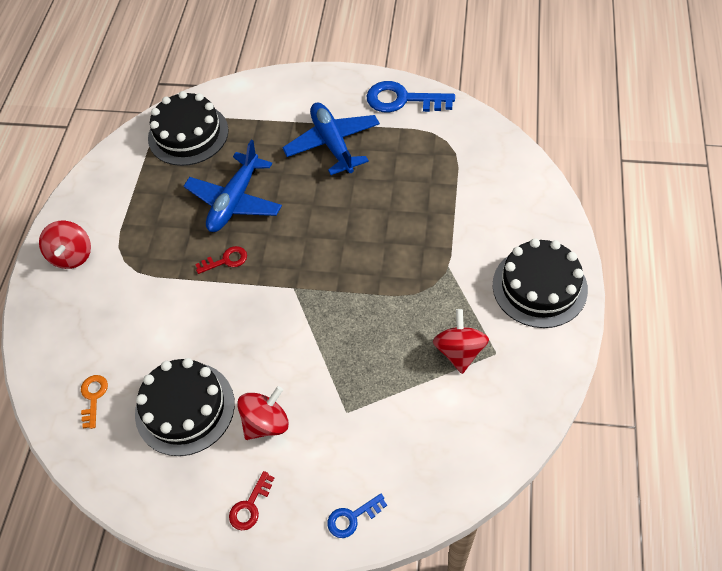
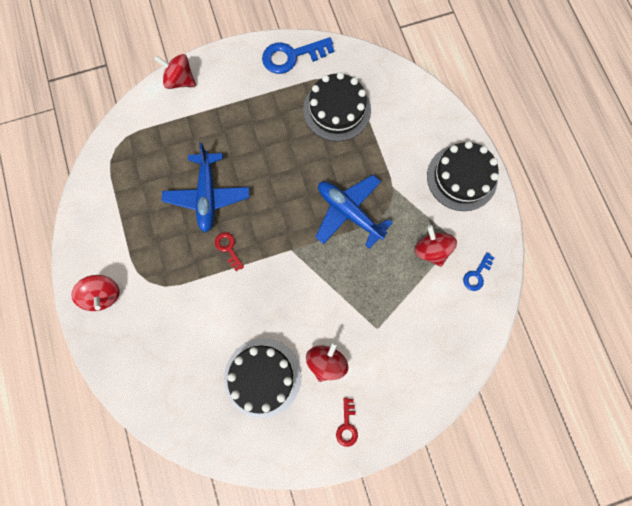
camera: 30 degrees left, 20 degrees up
(93, 397) = (190, 400): orange key -> none
(188, 134) = (136, 151): black cake -> black cake (337, 110)
(226, 260) = (228, 248): red key -> red key turned 75 degrees counterclockwise
(271, 86) = (180, 81): none -> red spinning top
(332, 144) = (257, 116): blue plane -> blue plane (349, 212)
(352, 518) = (418, 401): blue key -> blue key (477, 274)

